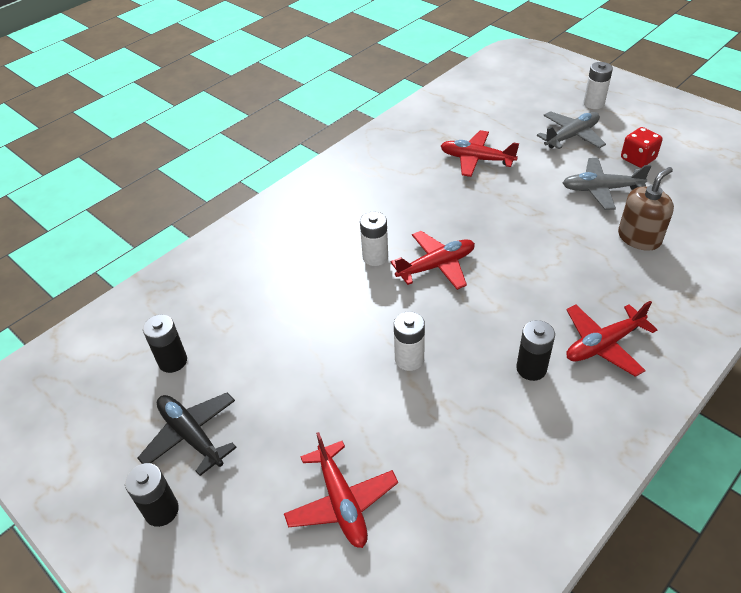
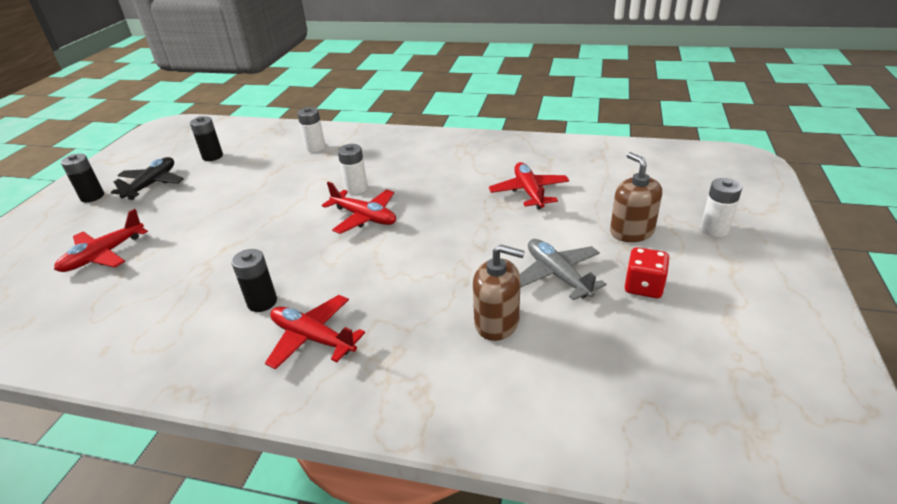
camera: 60 degrees right, 10 degrees down
(409, 359) = (249, 239): white battery -> white battery (315, 147)
(571, 136) = (631, 232): grey plane -> brown soap dispenser

